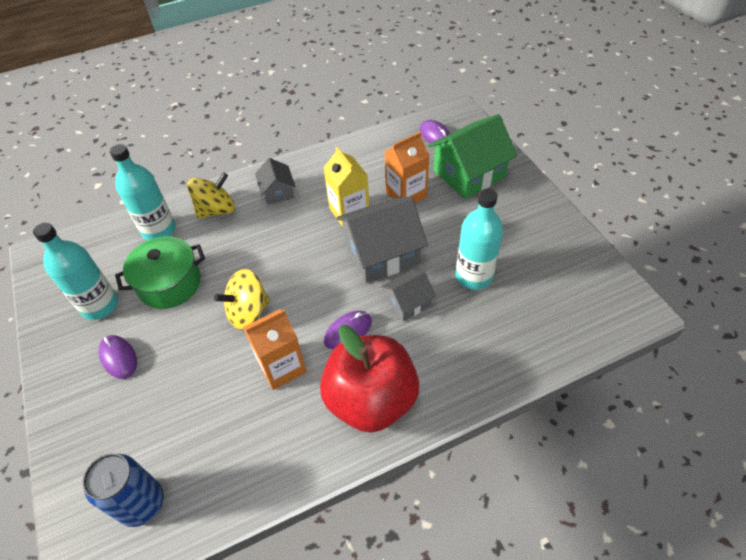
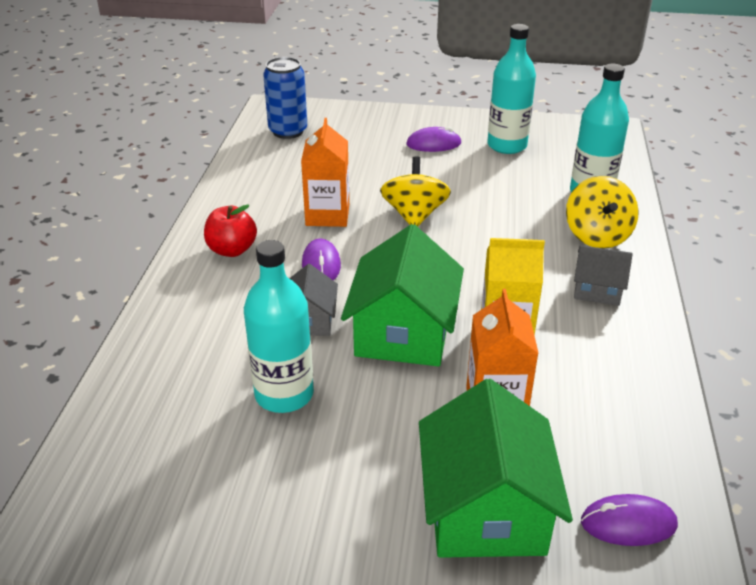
camera: 120 degrees right, 15 degrees down
(170, 284) = (500, 183): green pot -> none
(371, 400) = (232, 250): red apple -> red apple, size x0.50
(382, 253) = (403, 332): grey house -> green house

